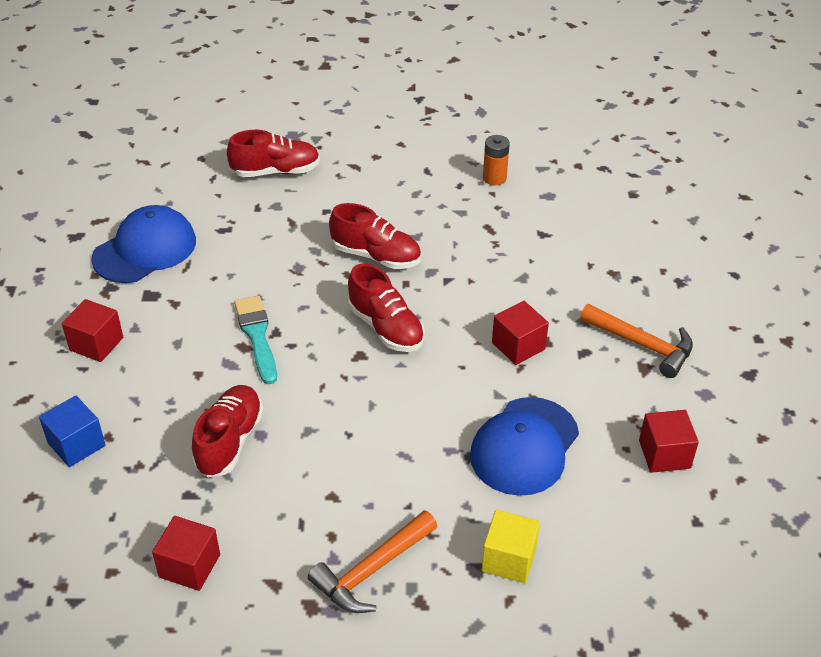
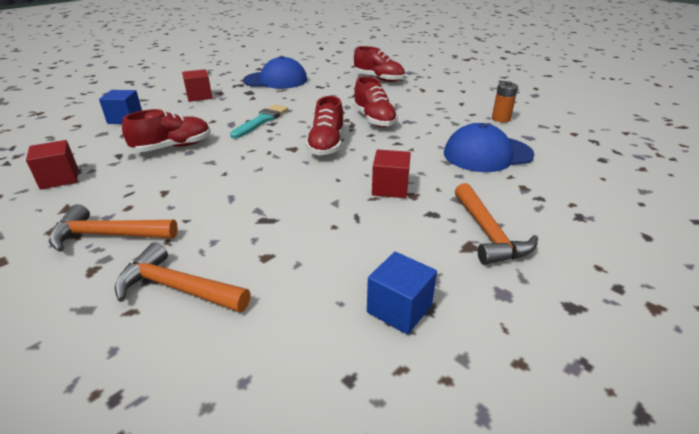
camera: 45 degrees right, 10 degrees down
(509, 559) = (177, 288): yellow cube -> orange hammer
(524, 446) = (303, 236): blue cap -> blue cap (487, 154)
(664, 454) = (399, 309): red cube -> blue cube

